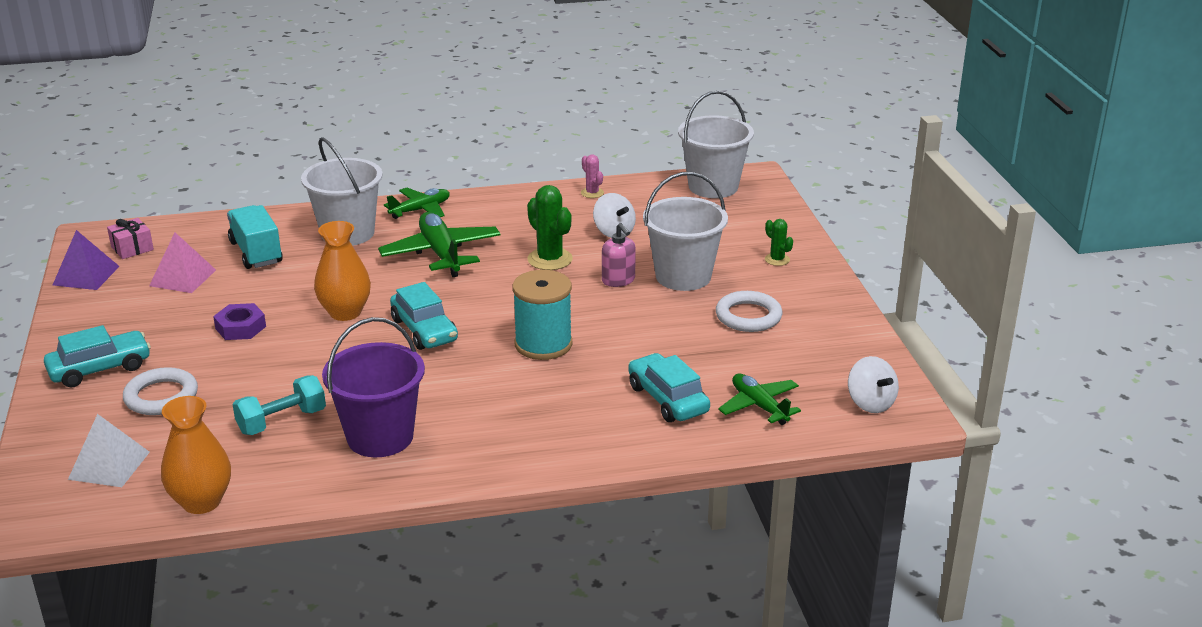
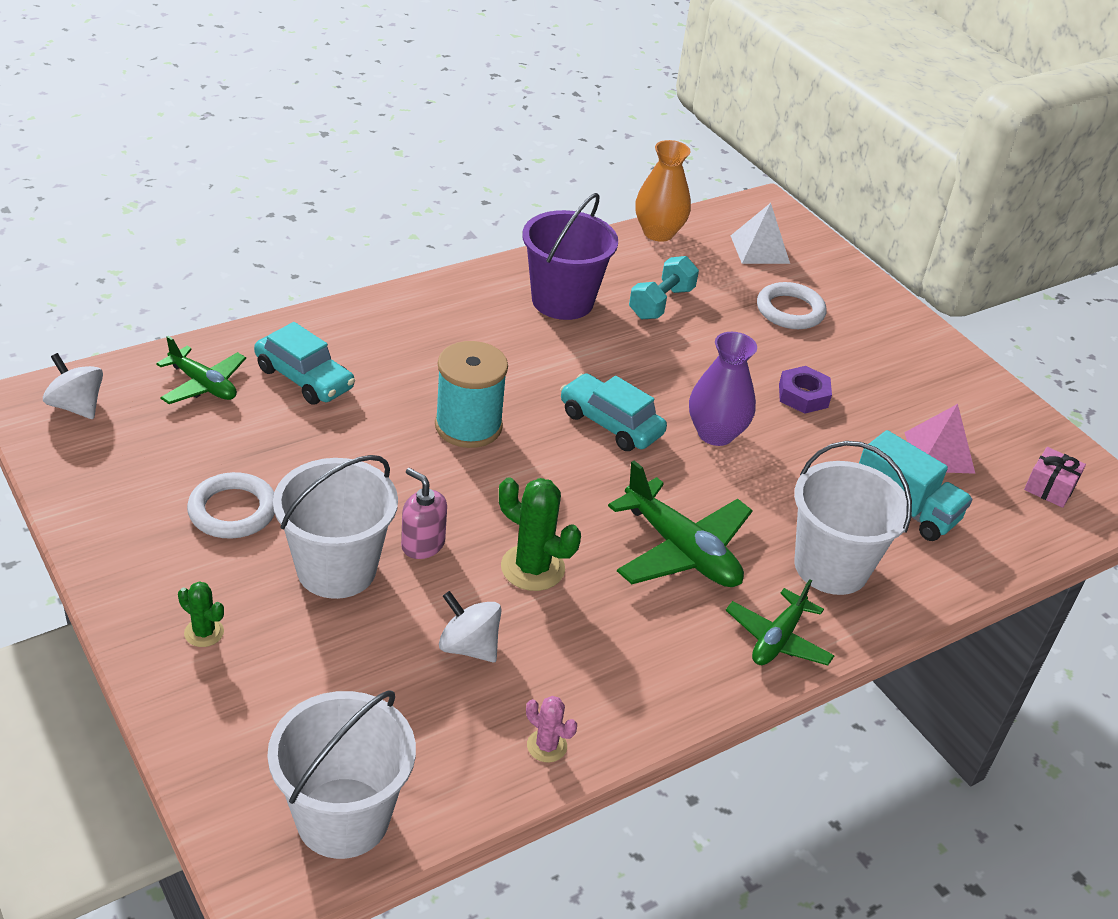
camera: 155 degrees right, 10 degrees up
(86, 275) = (1041, 437): purple pyramid -> none
(100, 369) = (877, 329): turquoise car -> none
(345, 312) = (715, 433): orange vase -> purple vase

